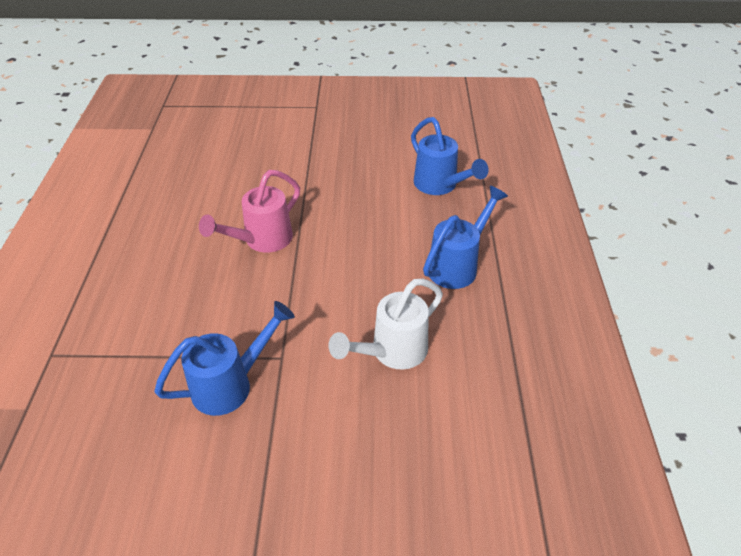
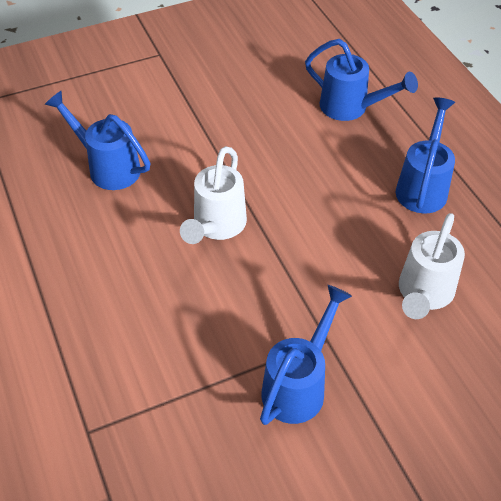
camera: 25 degrees left, 5 degrees up
(216, 173) = (107, 167): none -> blue watering can
(261, 241) = (216, 227): pink watering can -> white watering can

